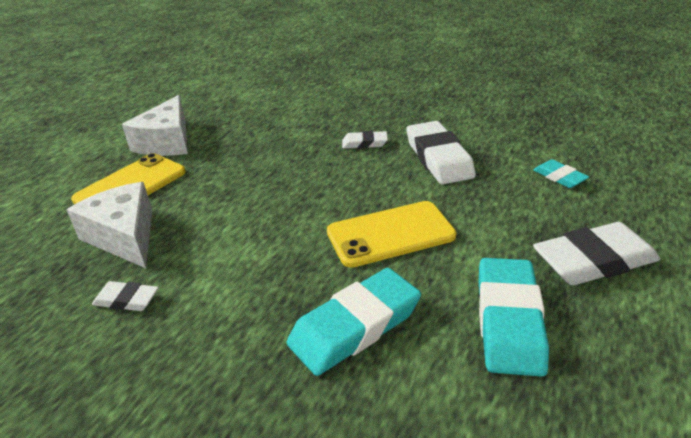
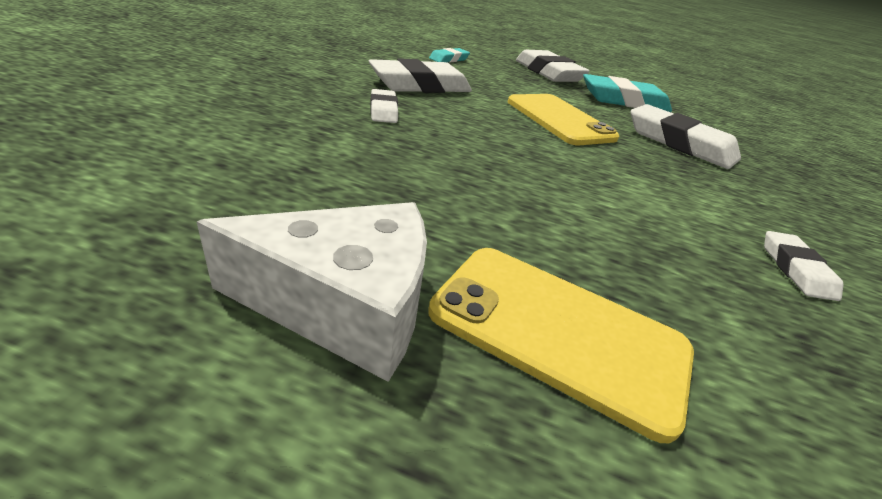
camera: 105 degrees left, 0 degrees up
(124, 236) = (701, 301): white cheese -> none
(355, 326) = (679, 143): turquoise eraser -> white eraser

